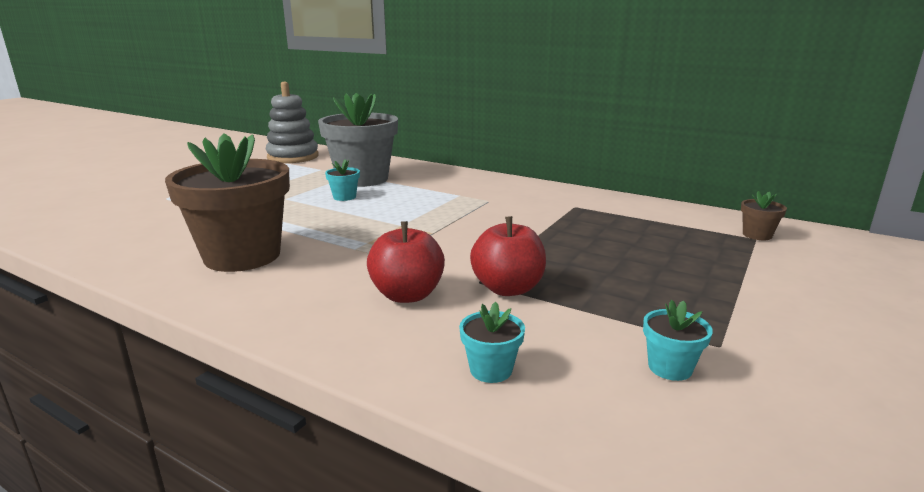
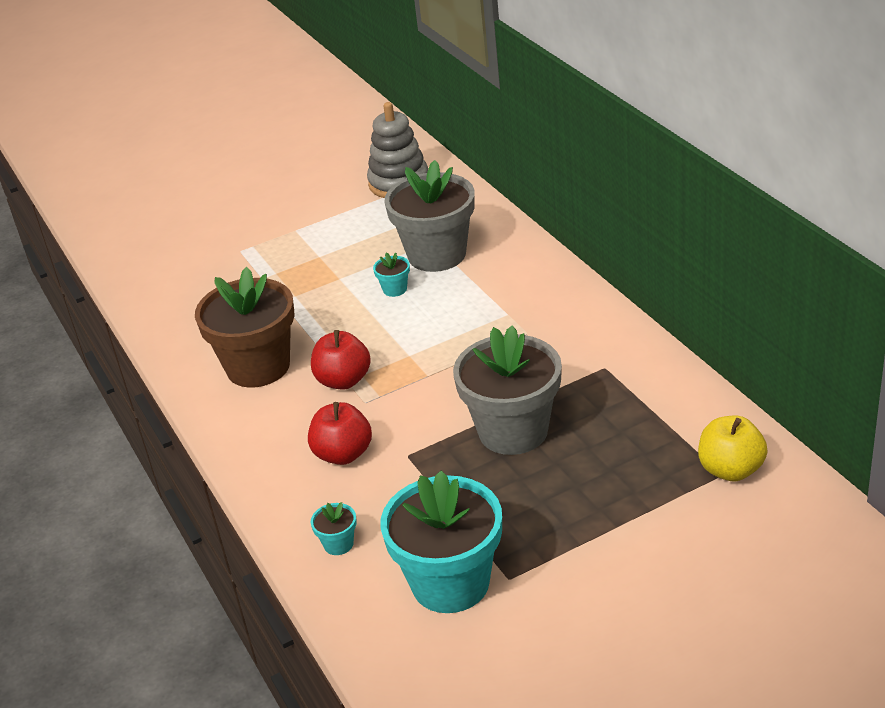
camera: 35 degrees right, 15 degrees up
(508, 288) = (421, 471): red apple -> red apple (343, 380)
(557, 248) = (513, 431): none -> grey flower pot
(670, 368) = (450, 583): turquoise flower pot -> turquoise flower pot, size x2.49
(757, 235) = (731, 470): brown flower pot -> yellow apple

